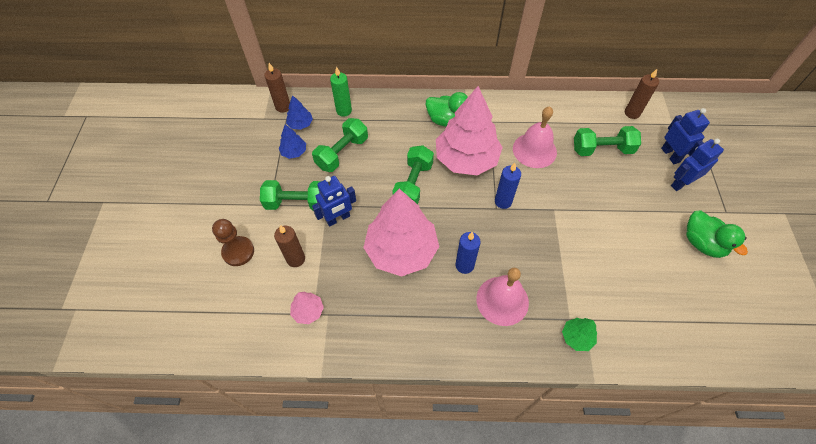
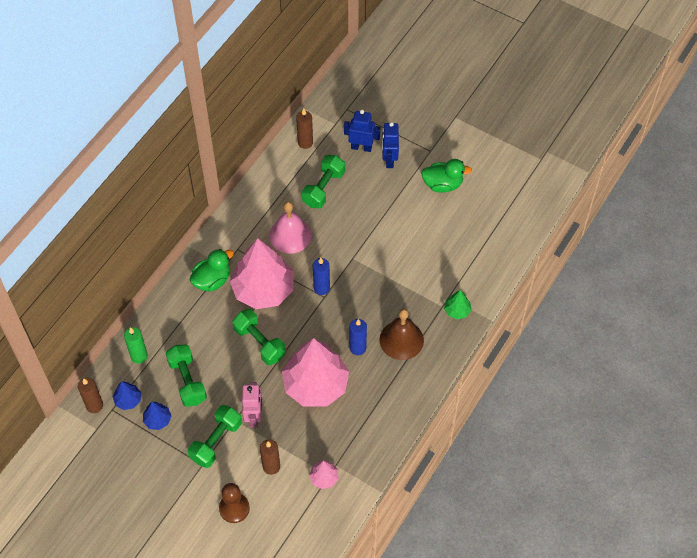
camera: 60 degrees left, 0 degrees up
(338, 218) = (254, 417): blue robot -> pink robot
(502, 300) = (401, 340): pink bell -> brown bell

